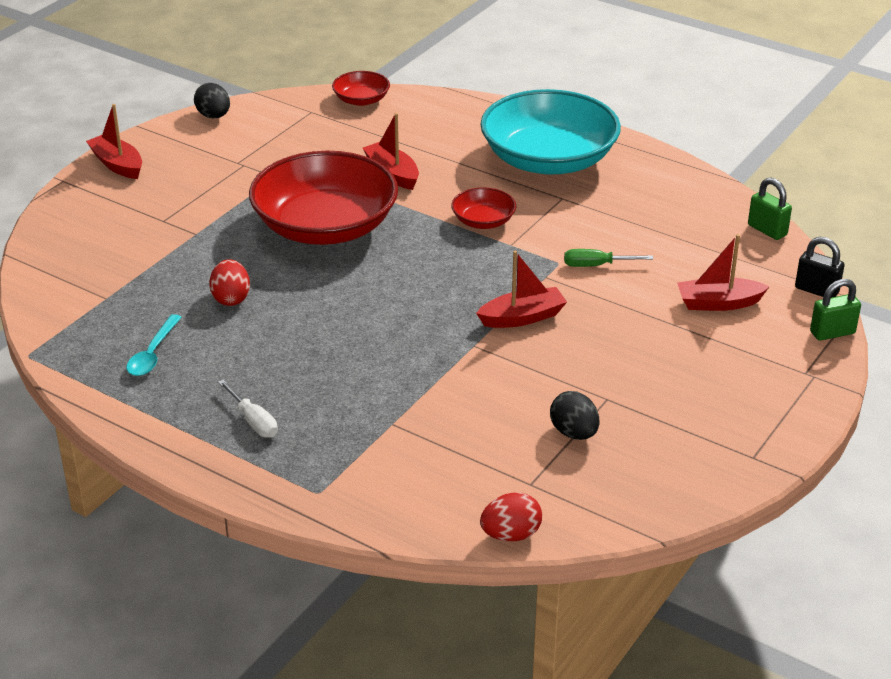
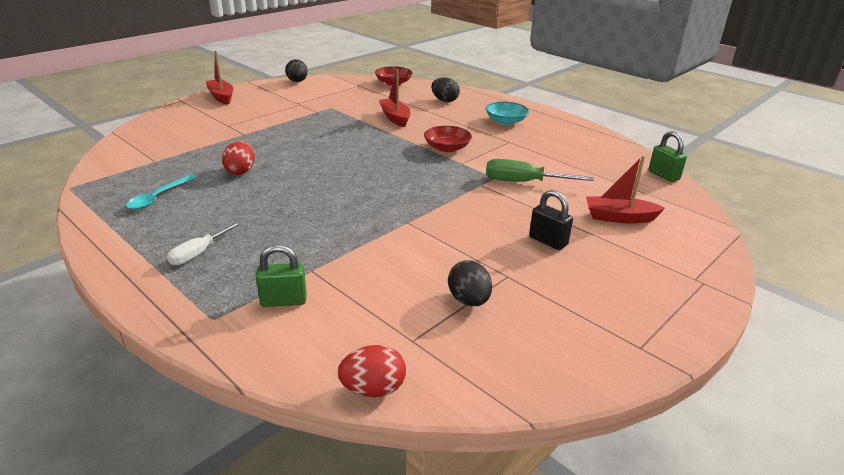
camera: 10 degrees right, 5 degrees down
(254, 421) = (198, 253): white screwdriver -> white screwdriver turned 60 degrees clockwise
(325, 226) = (334, 139): red bowl -> none
(450, 129) = (444, 100): none -> black egg
(522, 317) = (454, 208): red boat -> none
(548, 159) = (506, 121): turquoise bowl -> turquoise bowl, size x0.44
(595, 265) = (523, 182): green screwdriver -> green screwdriver, size x1.52
(816, 290) = (704, 218): black padlock -> black padlock (548, 241)
(832, 333) = (720, 250): green padlock -> green padlock (283, 301)

